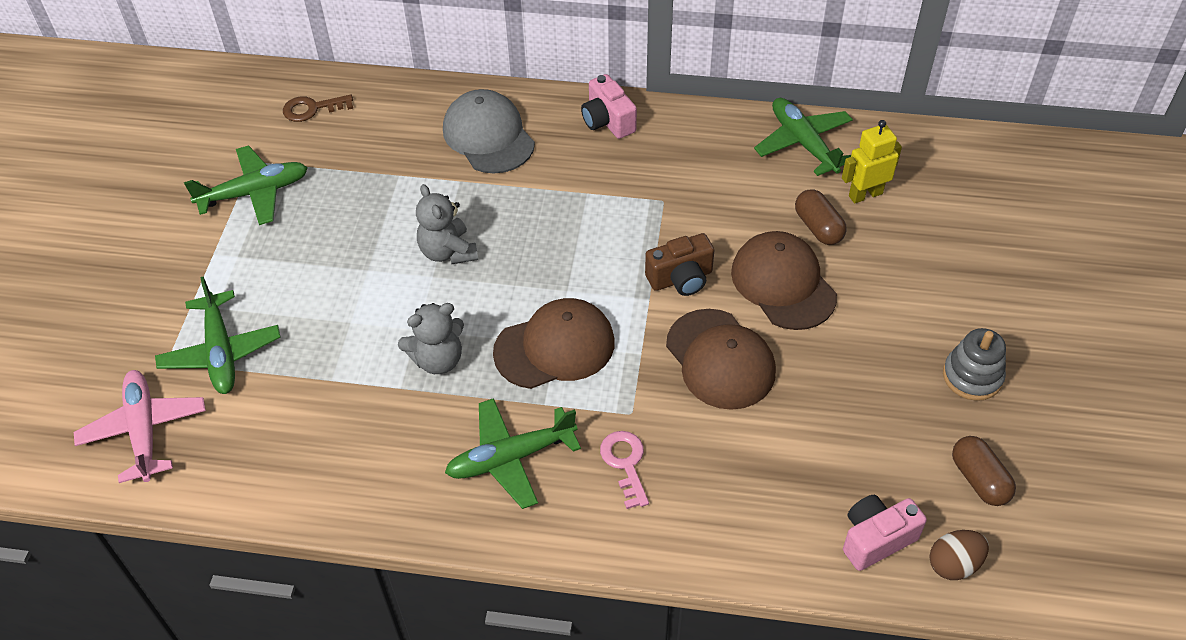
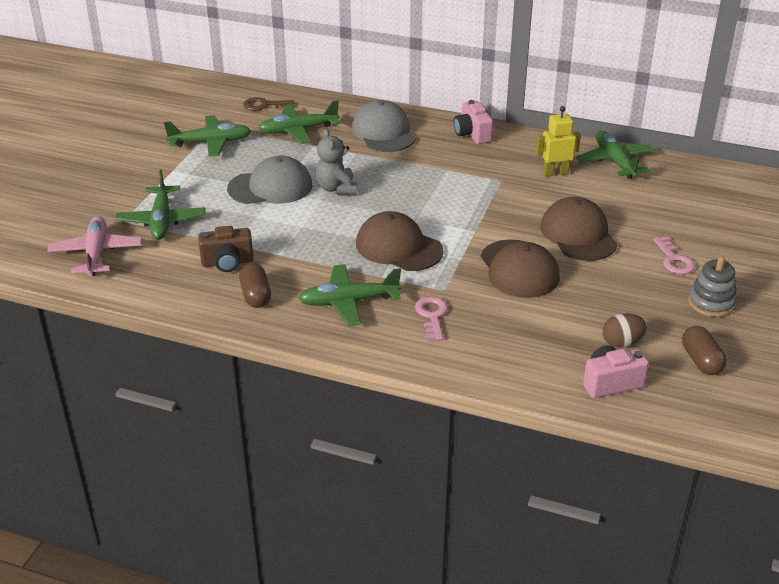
camera: 10 degrees right, 15 degrees down
(357, 264) = (270, 187): none -> grey cap
(370, 150) = (298, 130): none -> green plane
(438, 359) = (312, 243): grey teddy bear -> none
(555, 347) = (398, 247): brown cap -> brown cap turned 135 degrees counterclockwise
(681, 278) = (502, 222): brown camera -> brown camera (227, 262)
(818, 227) = (613, 207): brown capsule -> brown capsule (255, 296)
(865, 194) = (654, 194): yellow robot -> yellow robot (555, 173)
(912, 308) = (674, 260): none -> pink key
(954, 564) = (668, 405): brown egg -> brown egg (622, 343)

